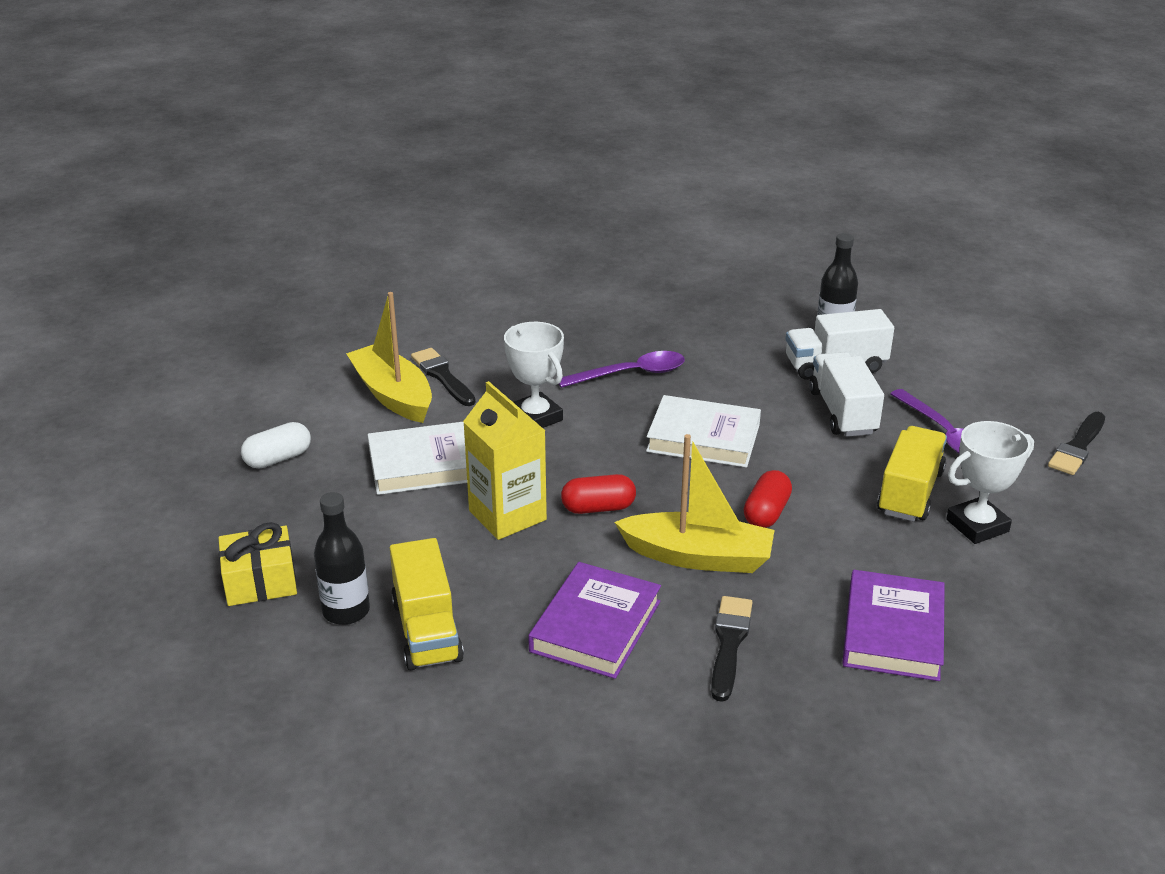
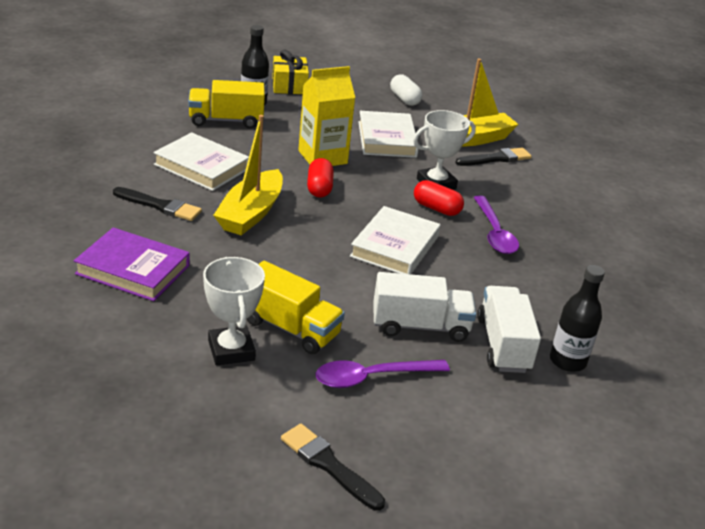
camera: 95 degrees right, 0 degrees up
(595, 626) = (201, 167): purple book -> white book
(766, 513) = (289, 251): red capsule -> red capsule (436, 208)

